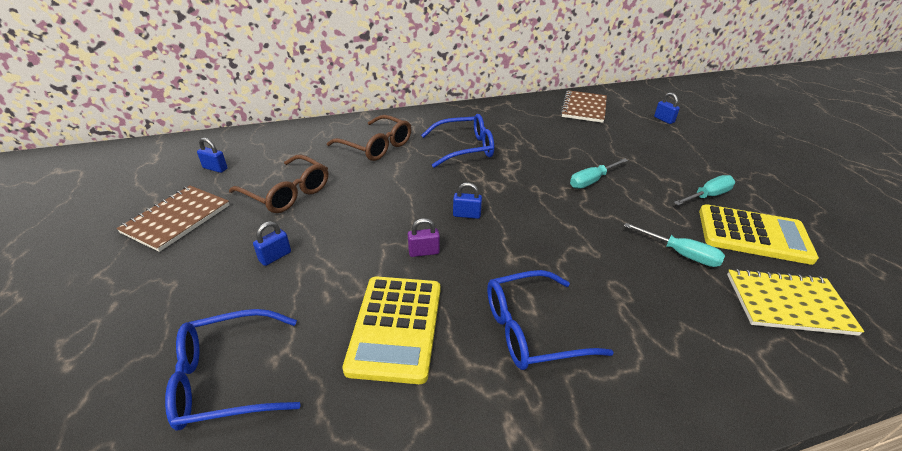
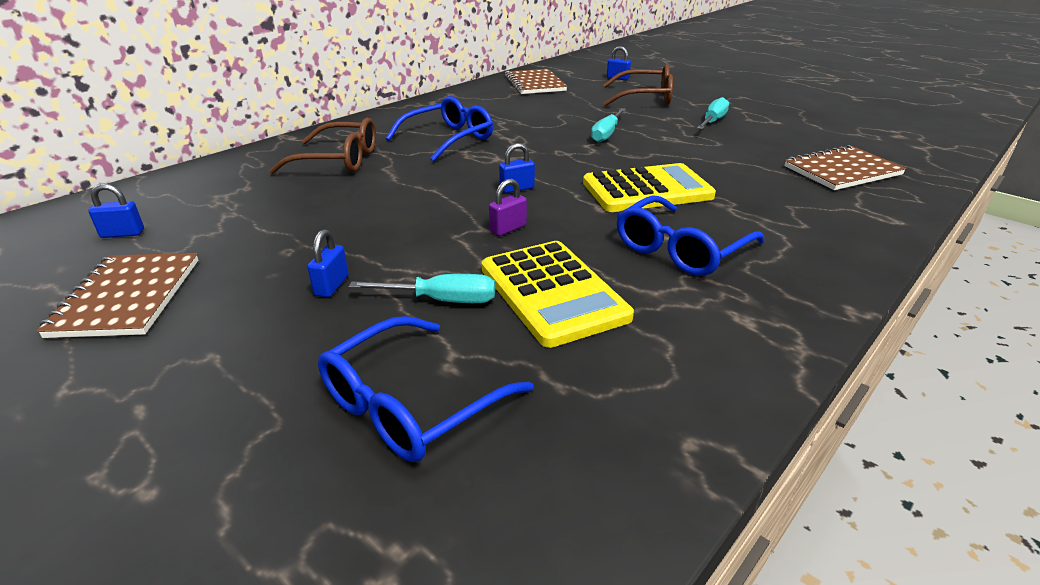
camera: 30 degrees left, 5 degrees down
(287, 192) = (270, 228): brown glasses -> brown glasses (644, 98)
(681, 254) = (737, 163): turquoise screwdriver -> turquoise screwdriver (442, 300)
(753, 235) = (773, 137): yellow calculator -> yellow calculator (647, 190)
(788, 303) = (842, 171): yellow notebook -> brown notebook

